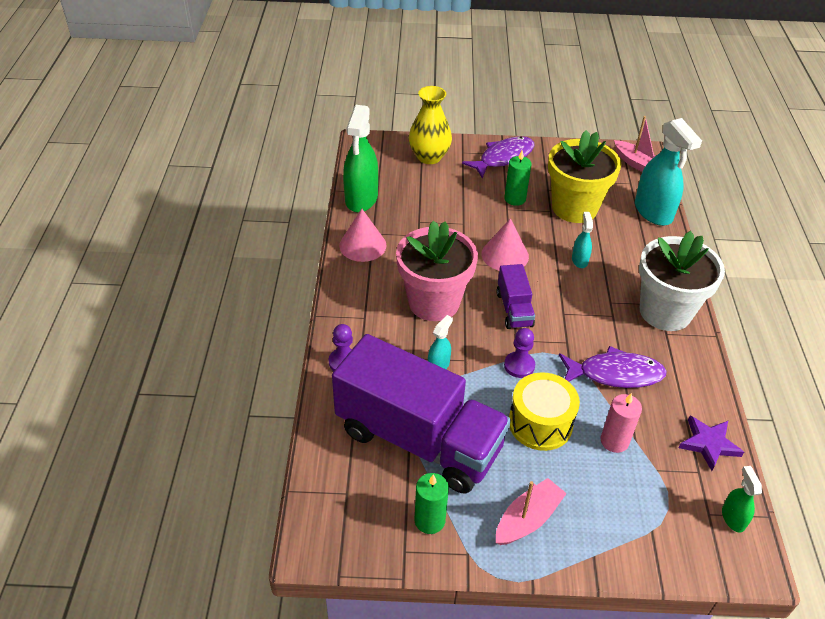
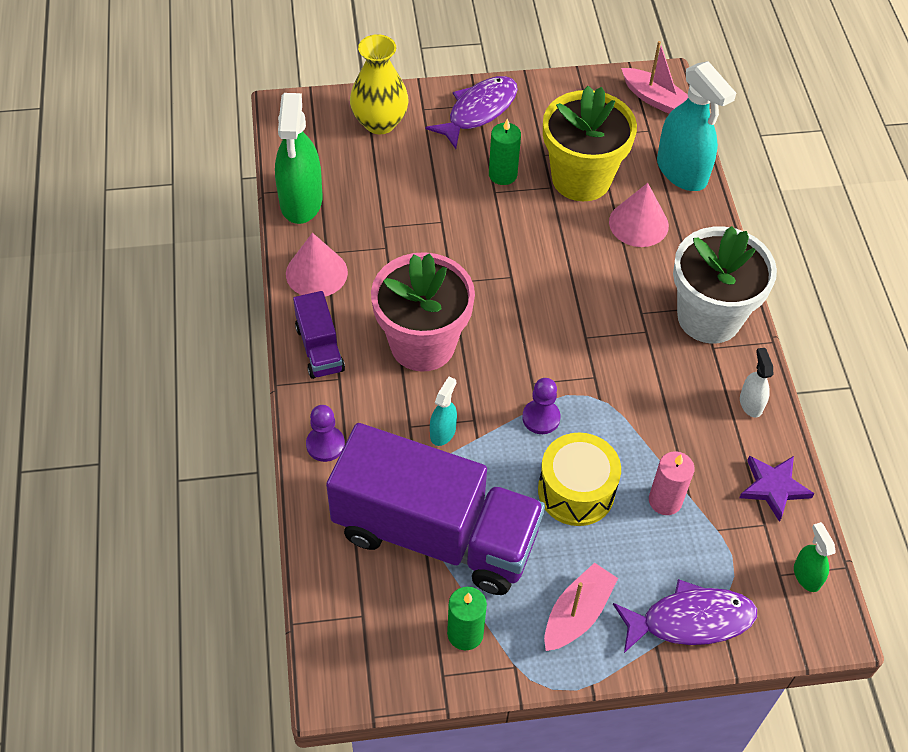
camera: 10 degrees left, 10 degrees up
(505, 255) = (502, 262): pink cone -> pink cone (638, 223)
(514, 309) = (524, 340): purple truck -> purple truck (319, 348)
(579, 260) = (596, 257): turquoise spray bottle -> none
(615, 374) = (657, 412): purple fish -> purple fish (690, 620)
(694, 378) = (751, 403): none -> white spray bottle

